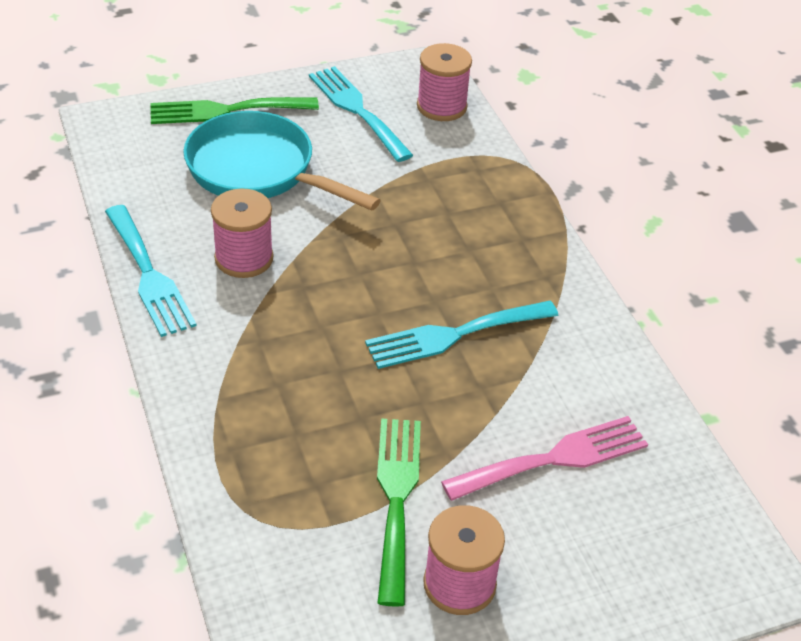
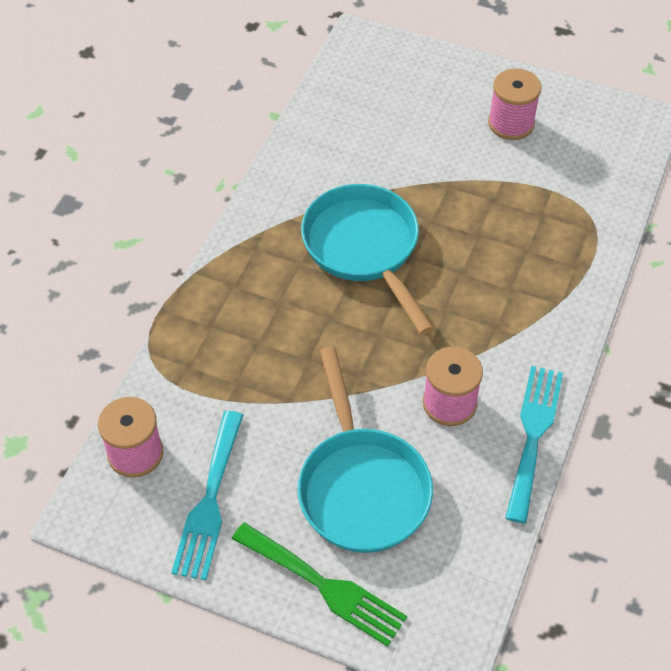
camera: 135 degrees left, 10 degrees up
(396, 498) = (502, 180): green fork -> none
(453, 335) = (364, 249): turquoise fork -> turquoise pan
(555, 458) = (391, 145): pink fork -> none

